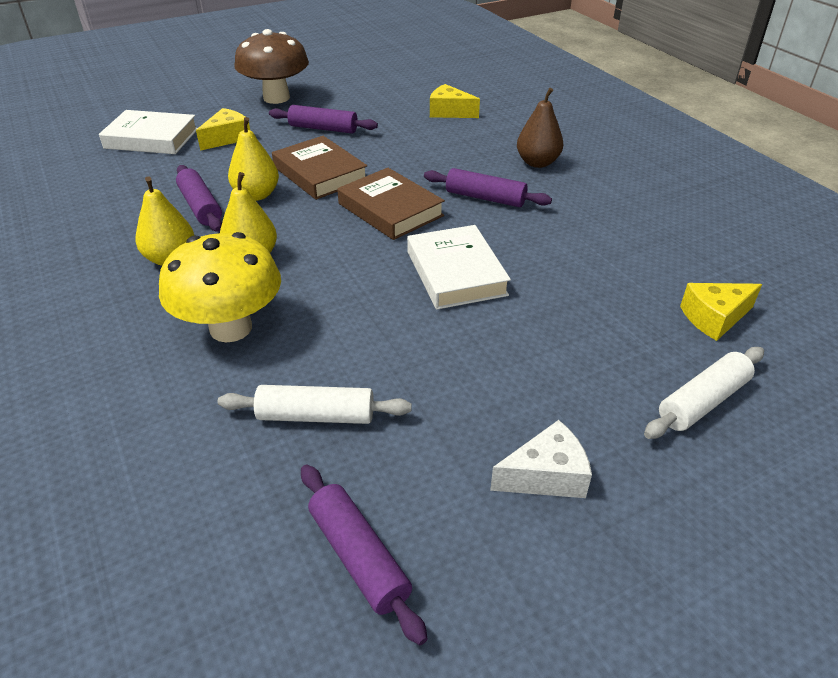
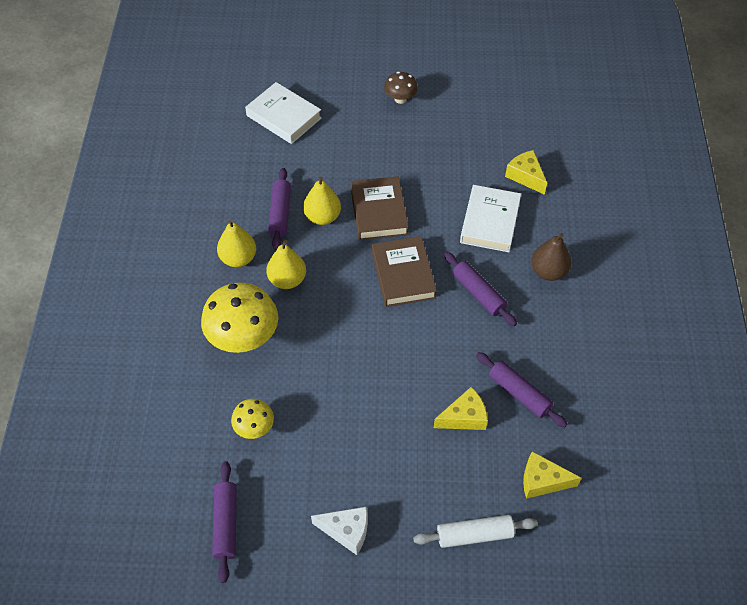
camera: 30 degrees right, 15 degrees up
(227, 138) = (336, 139): yellow cheese -> yellow cheese (464, 417)
(276, 98) = (400, 99): brown mushroom -> brown mushroom, size x0.53
(316, 415) = (254, 428): white rolling pin -> yellow mushroom
(323, 128) = (413, 156): purple rolling pin -> purple rolling pin (519, 393)
(456, 273) = (405, 358): white book -> white book (490, 222)

